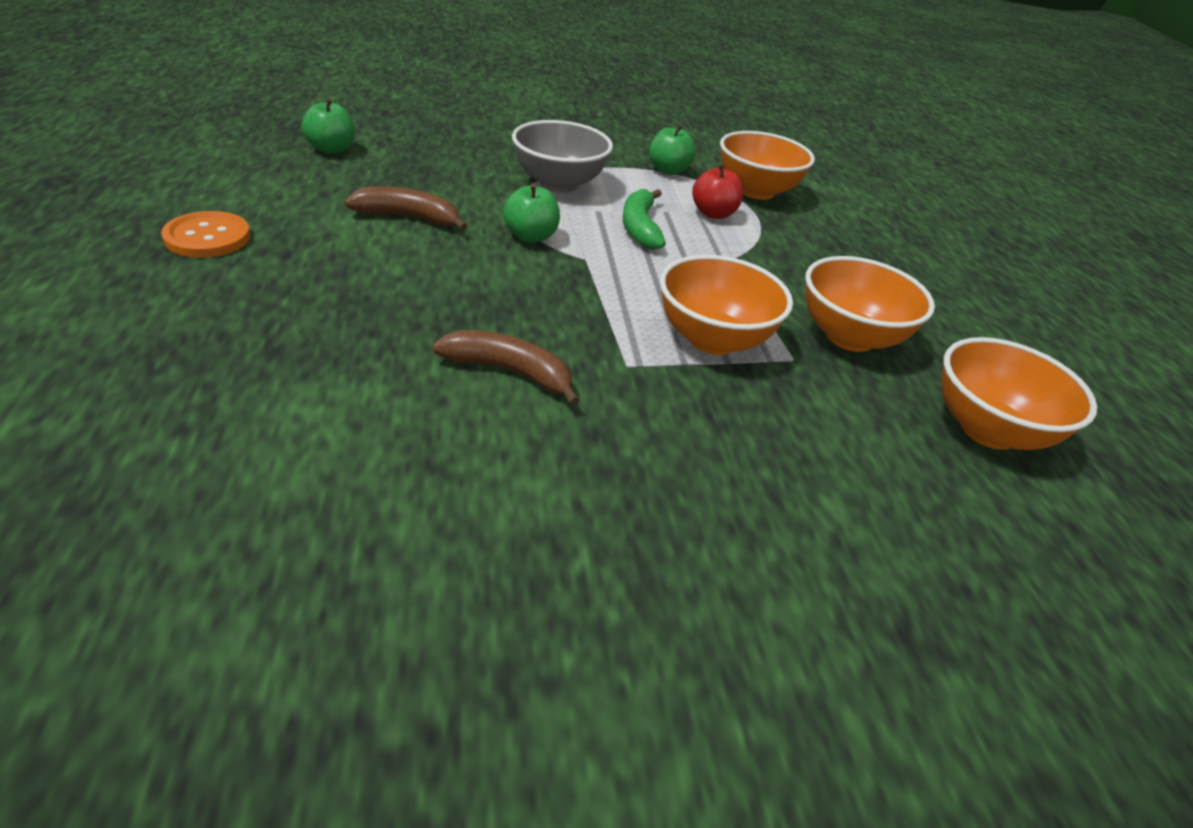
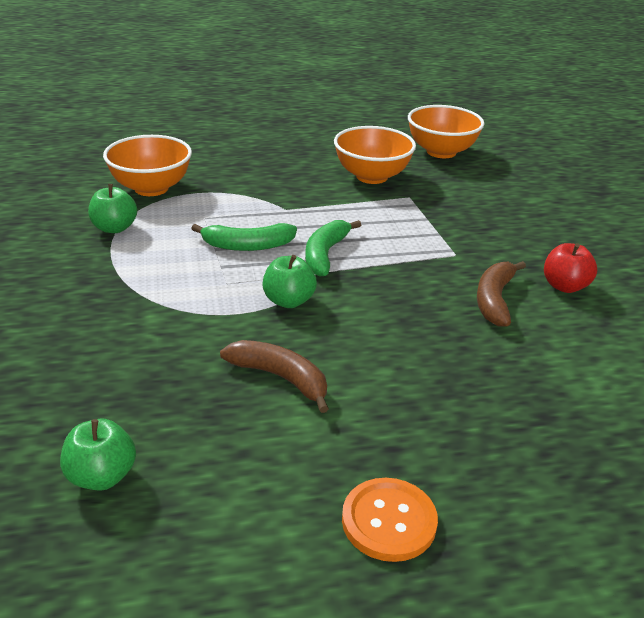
camera: 90 degrees left, 5 degrees down
(408, 218) = (280, 378): brown banana -> brown banana turned 120 degrees clockwise
(558, 184) = (165, 289): grey bowl -> none
(623, 269) = (325, 254): none -> green banana
(713, 214) = (206, 211): red apple -> red apple (564, 286)
(713, 339) = (404, 222): orange bowl -> none

